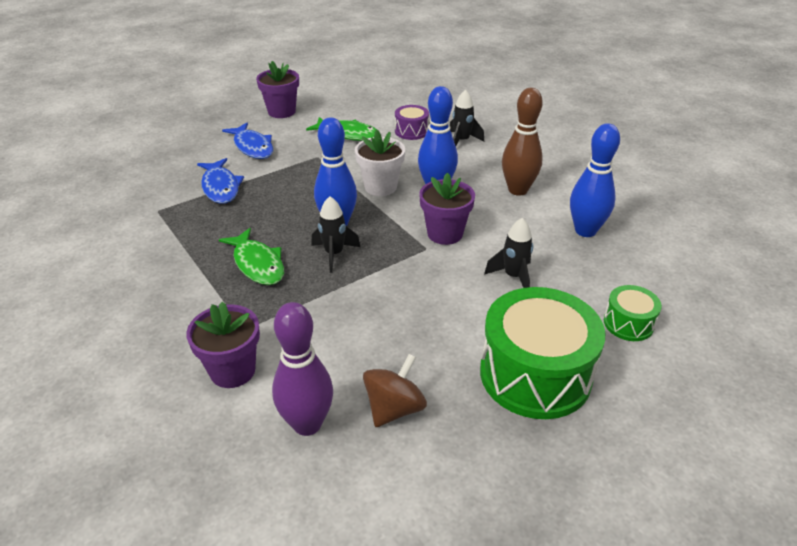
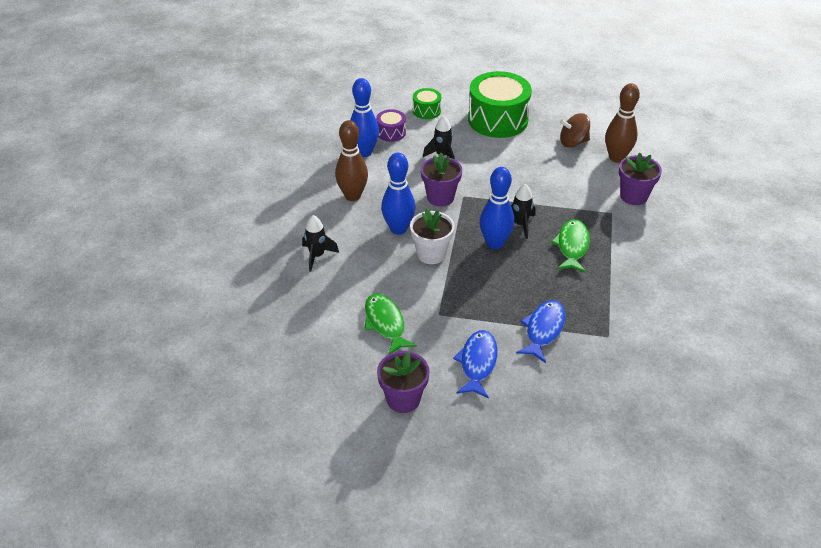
camera: 135 degrees left, 5 degrees up
(307, 424) = (616, 158): purple bowling pin -> brown bowling pin
(411, 131) = (335, 292): purple drum -> purple drum (391, 132)

